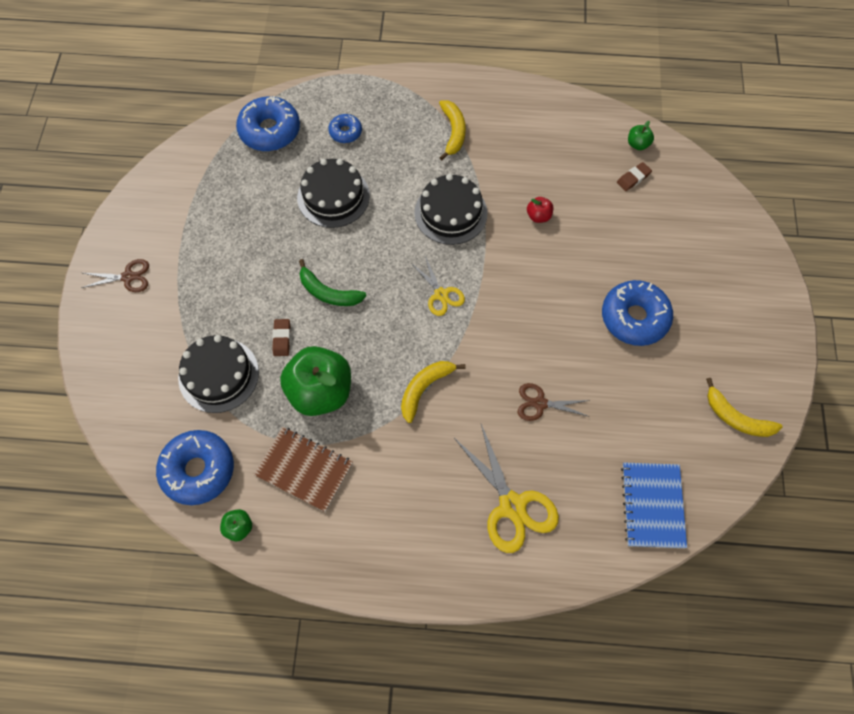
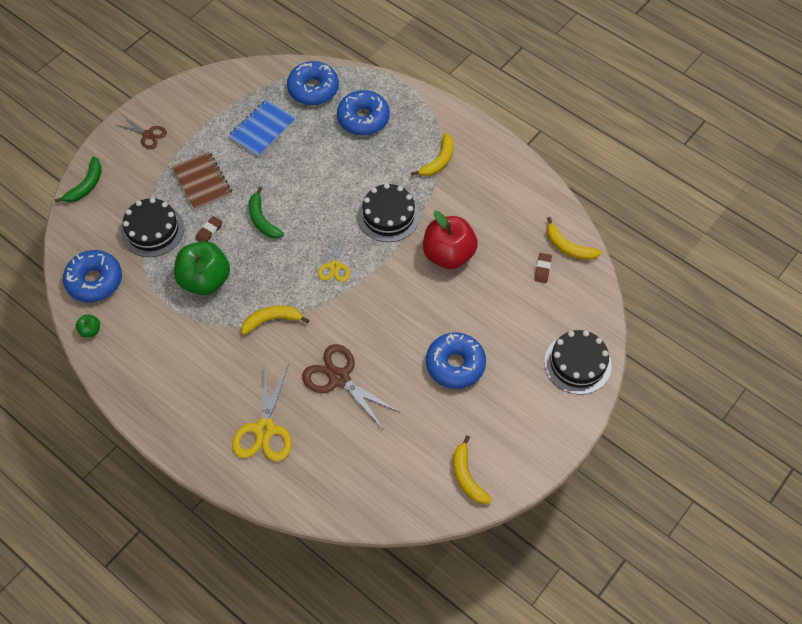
camera: 35 degrees right, 5 degrees down
(101, 372) = (86, 185): none -> green banana
(304, 469) = (156, 321): brown notebook -> brown notebook (202, 182)
(333, 196) = (318, 158): black cake -> black cake (577, 363)
(345, 132) = (363, 118): blue donut -> blue donut, size x1.87
(538, 216) = (448, 254): red apple -> red apple, size x2.36
(540, 403) = (339, 378): brown scissors -> brown scissors, size x1.73
(633, 178) = (542, 269): brown eraser -> brown eraser turned 75 degrees counterclockwise
(637, 144) = (568, 247): green apple -> yellow banana
(652, 505) = (356, 492): blue notebook -> blue notebook (262, 129)

